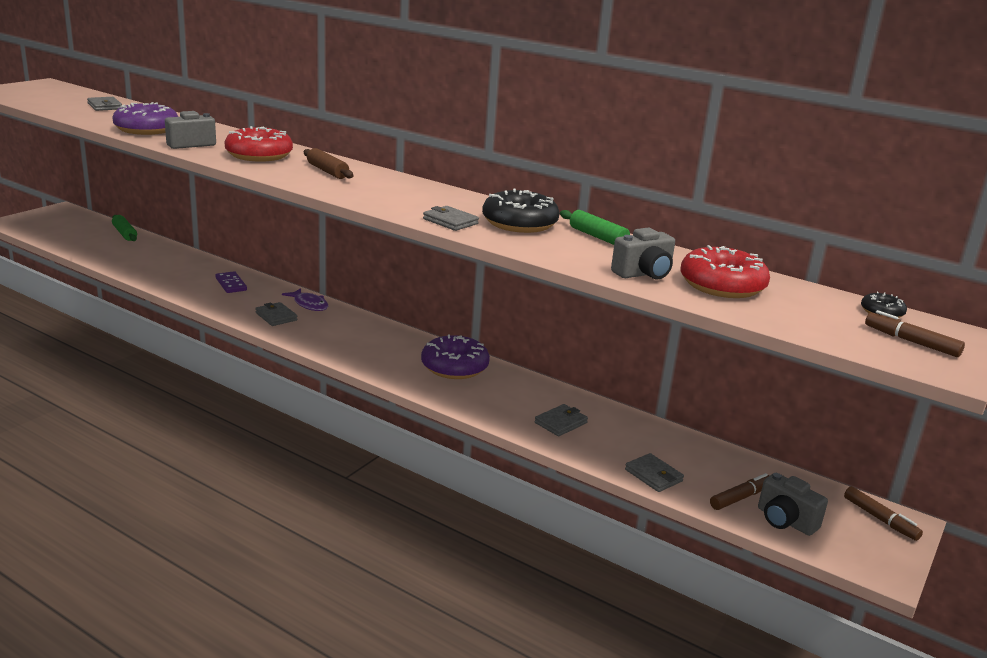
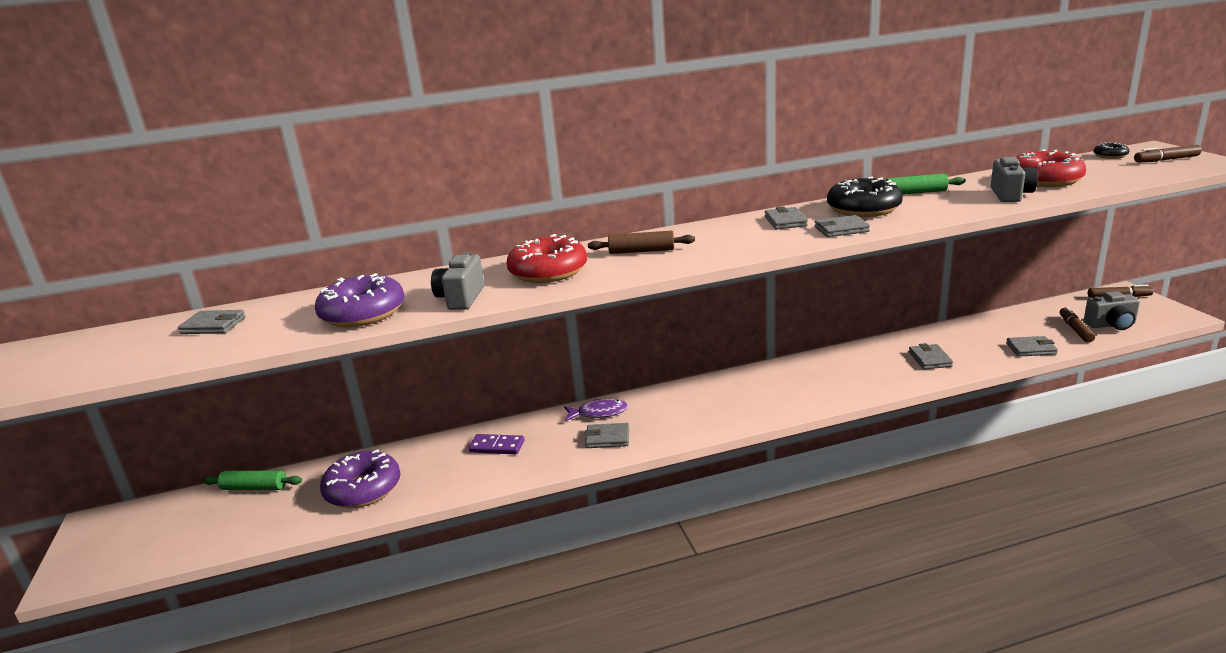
camera: 45 degrees left, 0 degrees up
(450, 202) = (785, 221): none -> grey wallet
(454, 367) = (798, 375): purple donut -> purple donut (363, 489)

